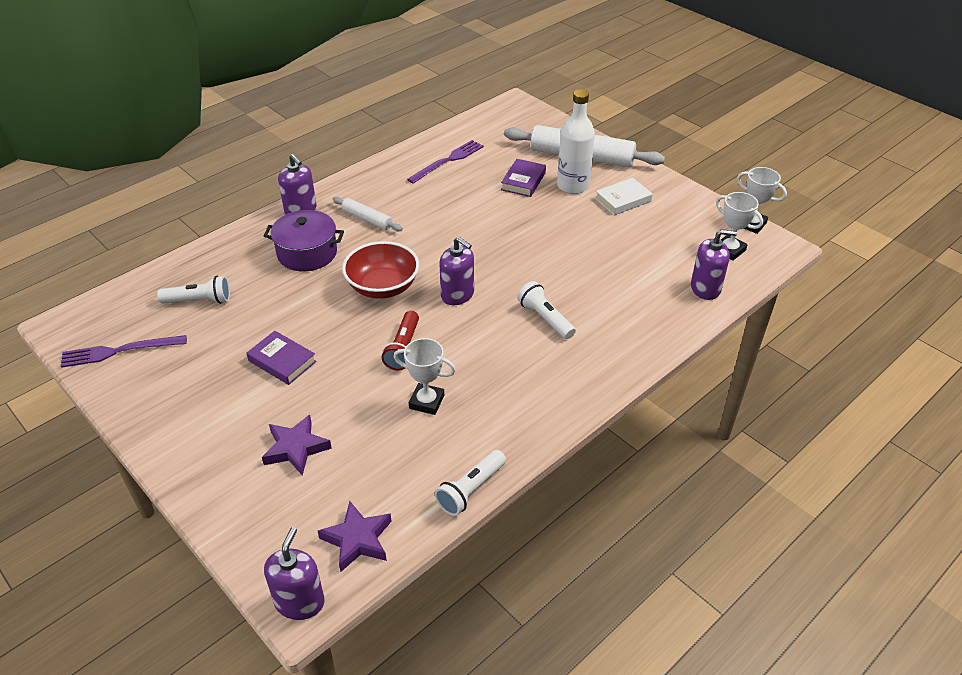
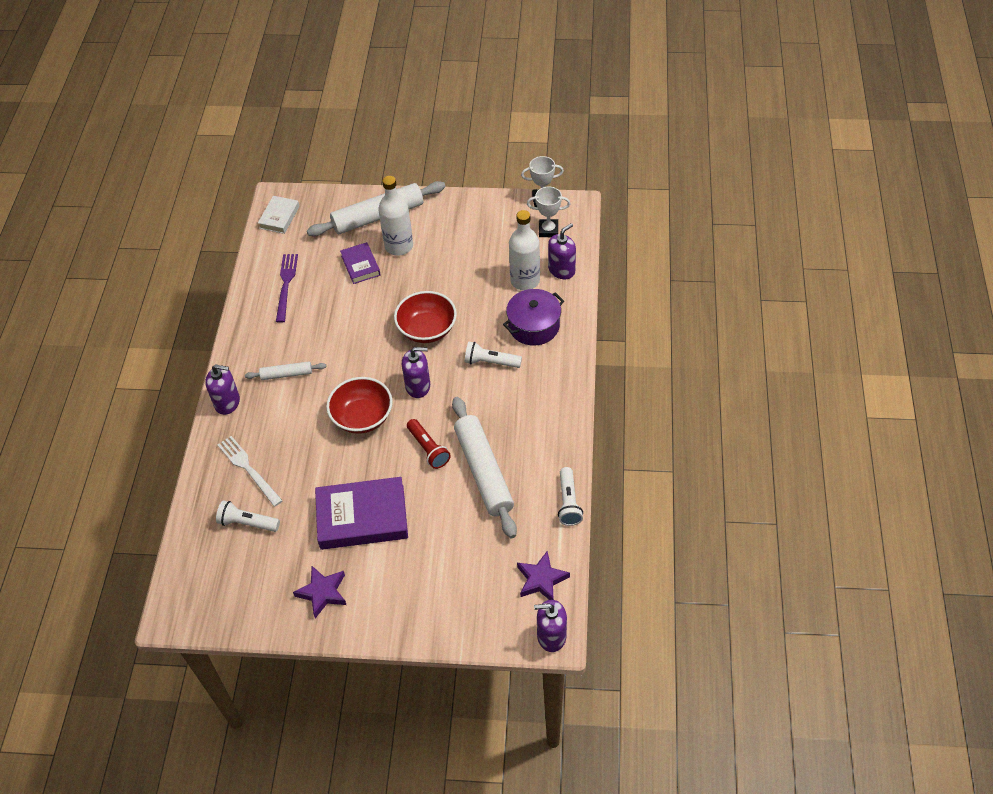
camera: 40 degrees left, 10 degrees up
(119, 351) = (241, 598): purple fork -> none
(199, 301) = (247, 523): white flashlight -> white flashlight turned 120 degrees counterclockwise
(252, 264) = (248, 469): none -> white fork
(282, 361) = (362, 517): purple book -> purple book, size x1.85
(296, 448) = (442, 561): purple star -> purple star (323, 593)
(299, 602) = (551, 636): purple soap dispenser -> purple soap dispenser turned 60 degrees counterclockwise
(307, 253) = (277, 431): purple pot -> purple pot (534, 326)
(426, 402) = (483, 471): white trophy -> white rolling pin
(520, 258) = (427, 329): none -> red bowl
(623, 200) = (444, 235): white book -> white book (279, 217)
(657, 275) = (525, 280): none -> white bottle

